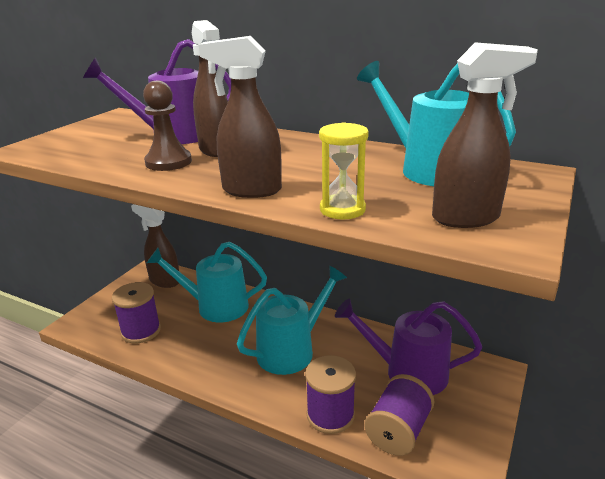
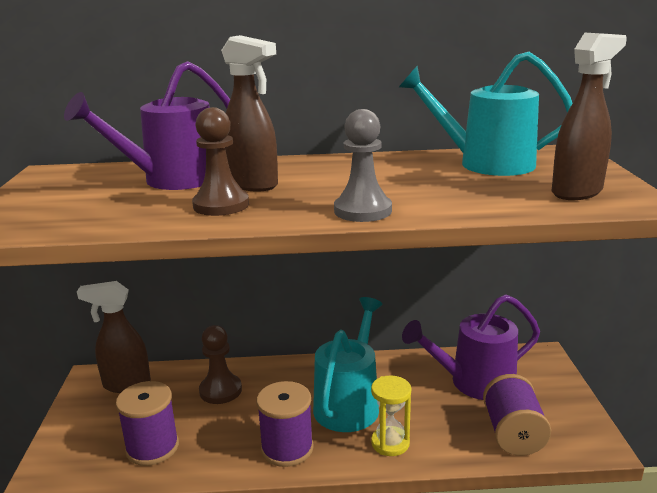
camera: 30 degrees left, 5 degrees down
(215, 306) = (220, 390): turquoise watering can -> brown pawn
(251, 190) = (362, 211): brown spray bottle -> grey pawn
(330, 415) = (443, 446): purple spool -> purple spool (287, 448)
(342, 209) = (474, 207): yellow hourglass -> yellow hourglass (390, 443)

